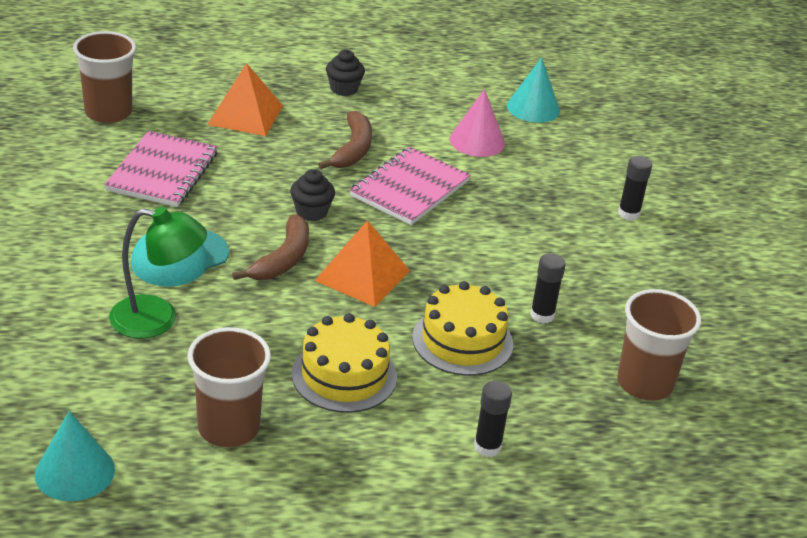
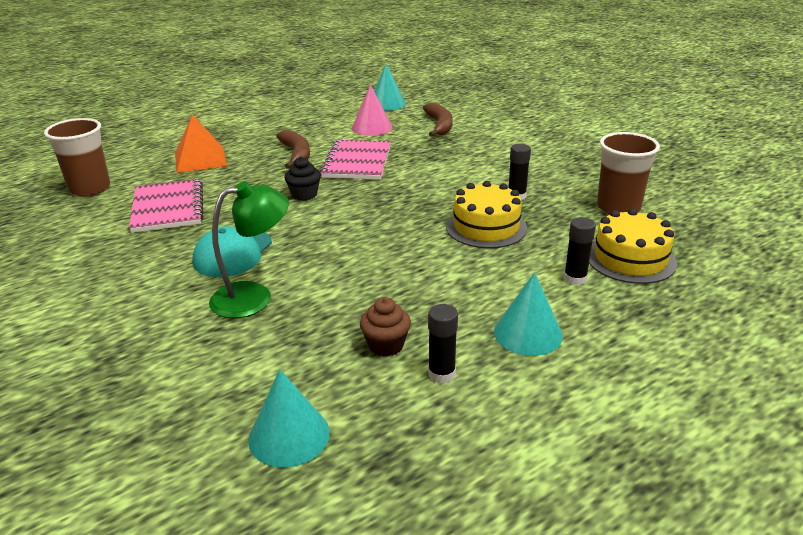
camera: 25 degrees left, 5 degrees down
(228, 428) = (386, 345): brown cup -> brown cupcake
(283, 259) = (313, 226): brown banana -> brown banana (440, 125)
(344, 89) = (256, 128): black cupcake -> none
(344, 375) = (432, 276): yellow cake -> yellow cake (630, 259)
(362, 275) = (378, 216): orange pyramid -> none
(371, 482) = (528, 333): none -> turquoise cone
(628, 213) = (501, 133): black glue stick -> black glue stick (441, 374)

